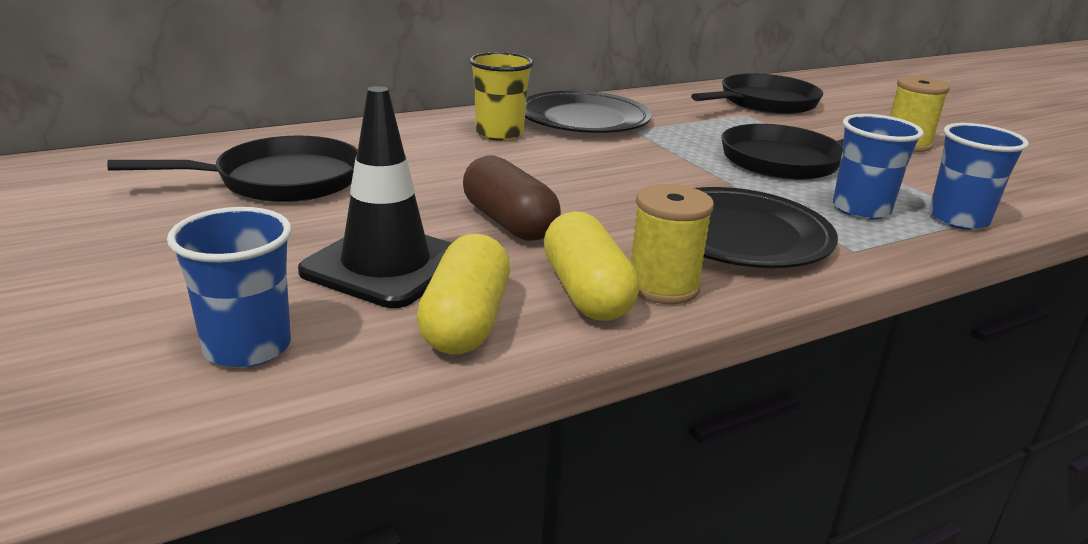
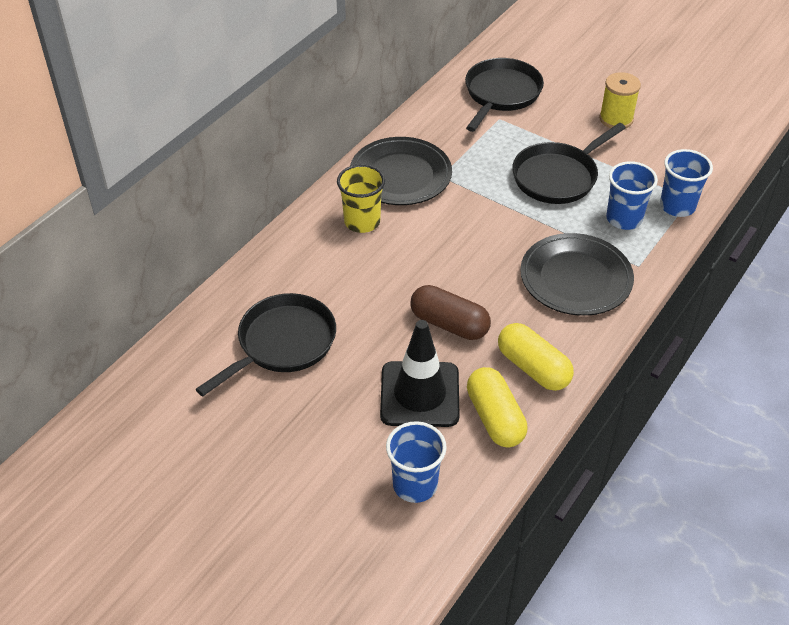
camera: 25 degrees left, 20 degrees up
(663, 286) = (565, 345): yellow spool -> none

